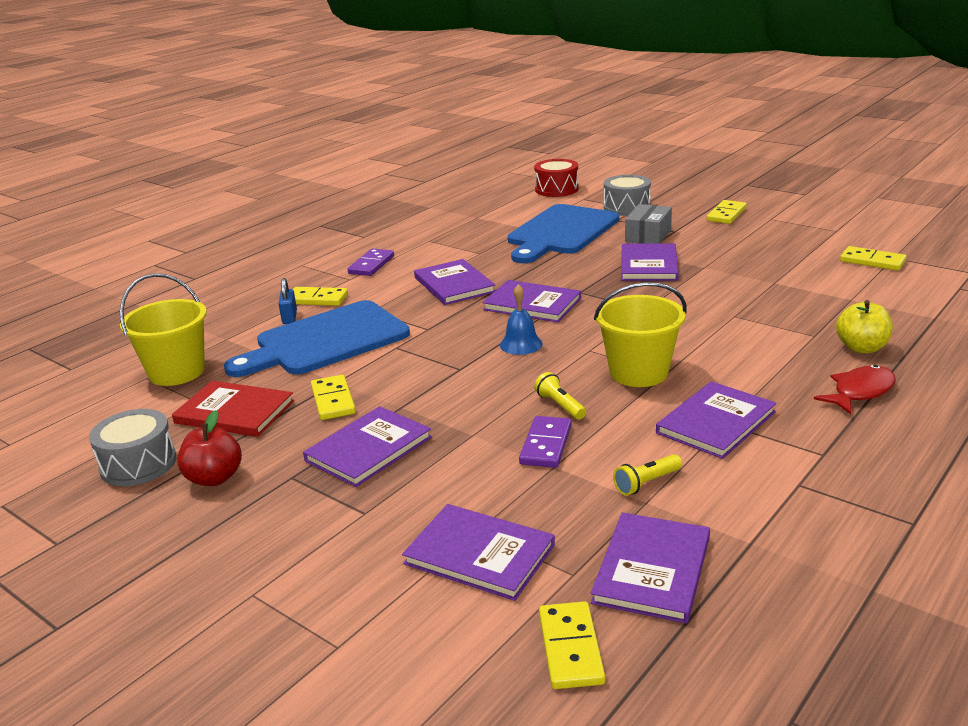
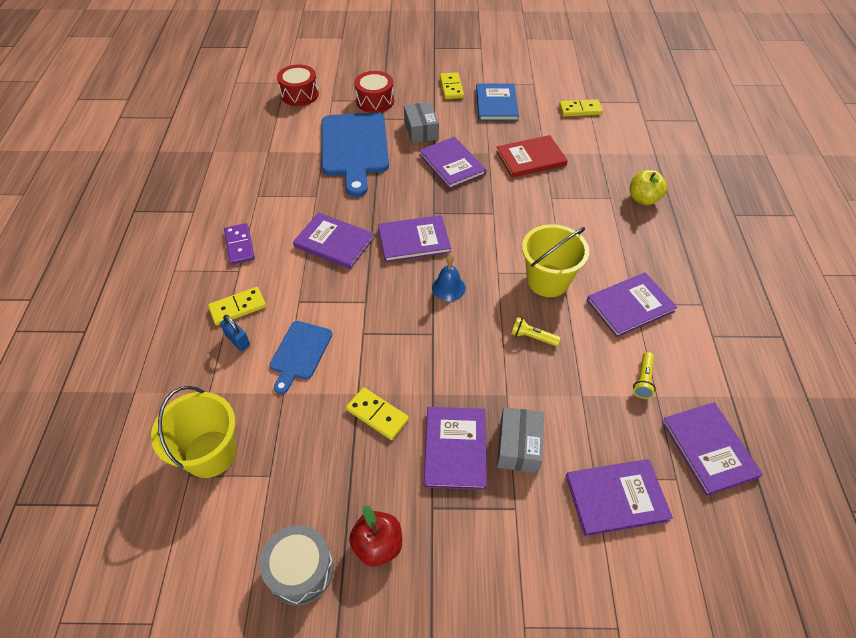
camera: 40 degrees left, 25 degrees up
(234, 412) = (314, 470): red book -> red book (531, 158)
(326, 341) = (300, 353): blue cutting board -> blue cutting board, size x0.53
(432, 473) = (518, 446): none -> grey box
(546, 445) = (559, 379): purple domino -> none
(570, 648) = (727, 536): yellow domino -> none
(626, 207) = (375, 101): grey drum -> red drum
(716, 422) = (630, 306): purple book -> purple book turned 60 degrees clockwise
(765, 236) = (496, 104): none -> blue book
(860, 392) = (675, 240): red fish -> none

